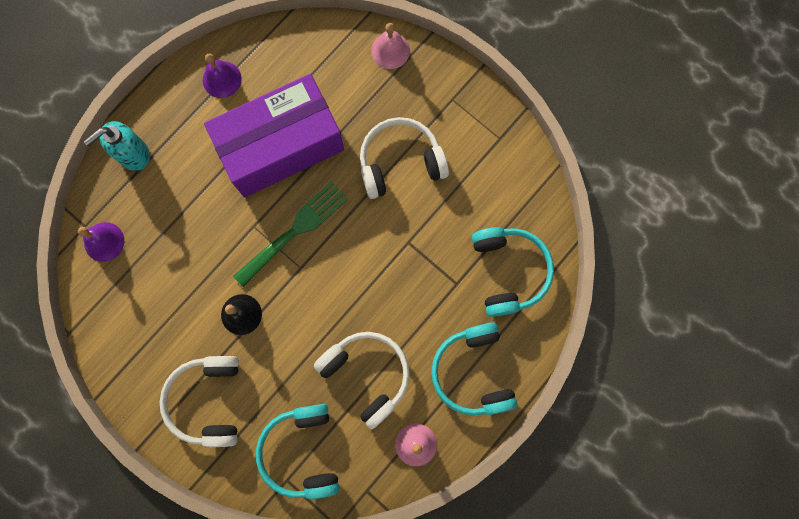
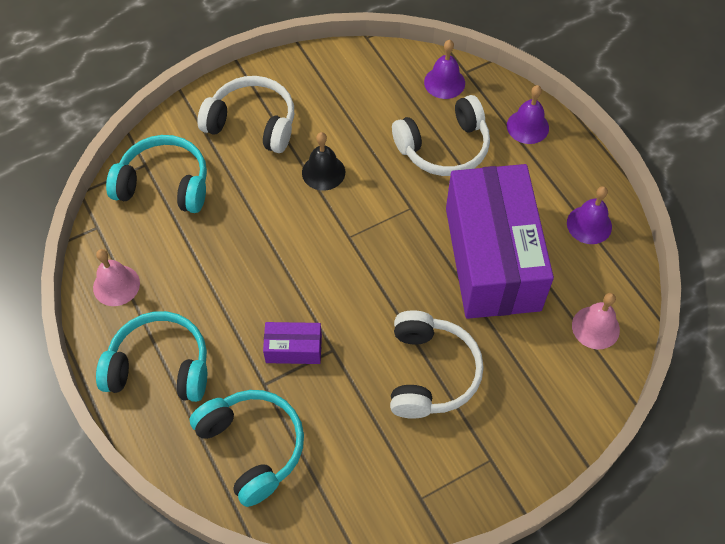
camera: 110 degrees right, 20 degrees down
(133, 154) = (527, 126): turquoise soap dispenser -> purple bell
(294, 231) = (391, 243): green fork -> none
(367, 374) = (209, 263): white headphones -> white headphones (444, 148)
(390, 50) = (576, 409): pink bell -> pink bell (595, 327)
(419, 273) = (293, 349): none -> purple box
(509, 271) = (253, 447): turquoise headphones -> turquoise headphones turned 135 degrees counterclockwise

